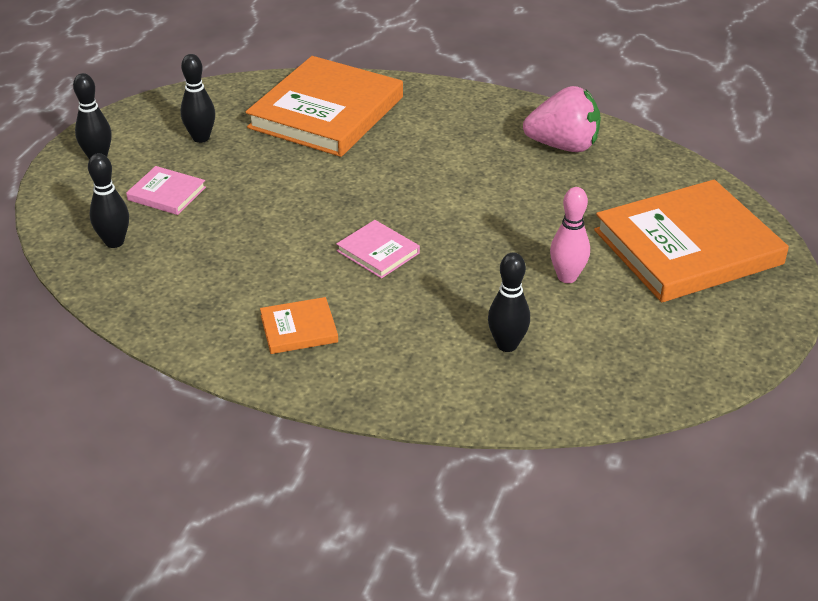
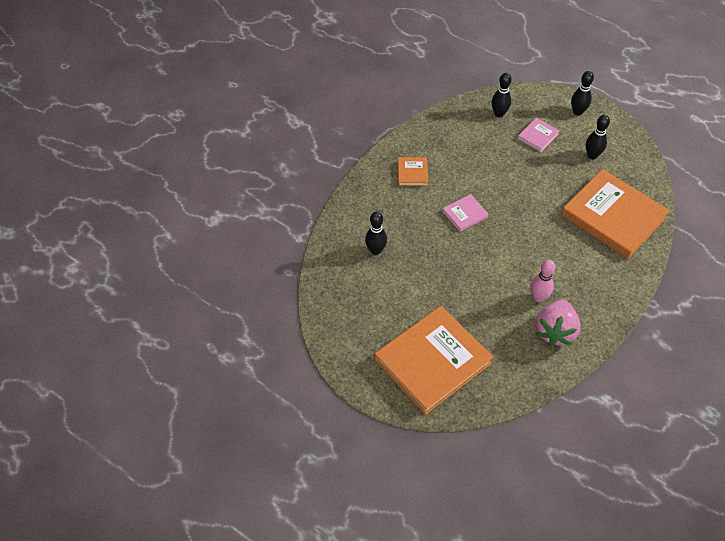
camera: 105 degrees right, 15 degrees up
(567, 277) = (421, 292): pink bowling pin -> pink bowling pin (538, 297)
(688, 247) = (432, 361): orange book -> orange book turned 60 degrees clockwise

